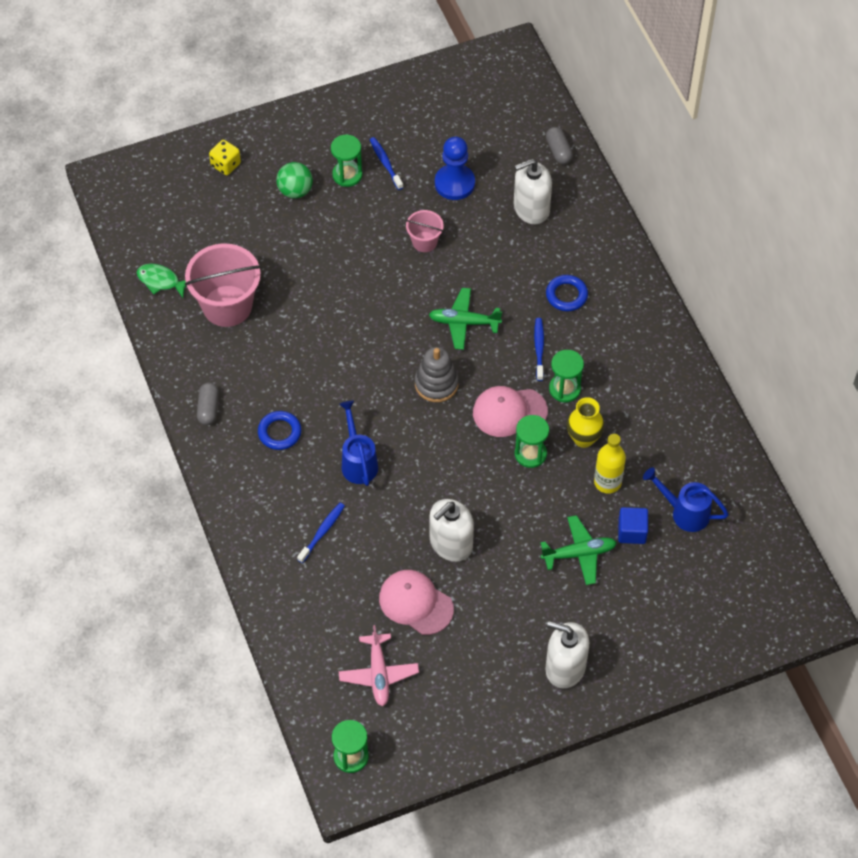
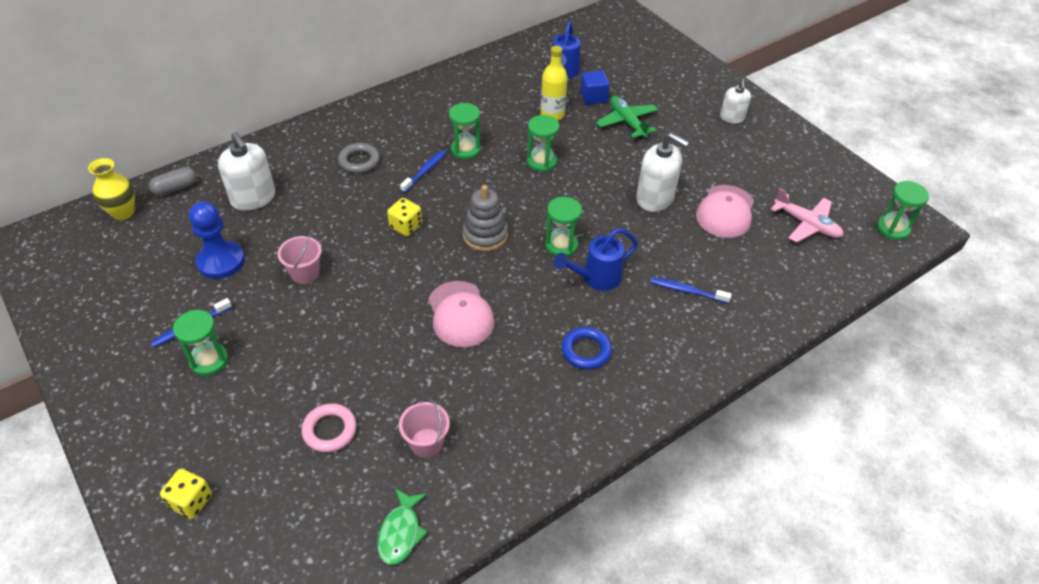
camera: 105 degrees left, 10 degrees down
(208, 409) = (579, 427): grey capsule -> none
(227, 306) = (426, 443): pink bucket -> pink bucket, size x0.52
(258, 247) = (330, 430): none -> pink ring
(295, 191) = (236, 409): green ball -> none
(378, 674) = (806, 224): pink plane -> pink plane turned 60 degrees clockwise
(407, 443) = (561, 245): none -> green hourglass
(464, 322) = (406, 226): green plane -> yellow dice
(509, 412) = (501, 181): pink cap -> pink cap (460, 314)
(539, 348) = (425, 171): blue toothbrush -> blue toothbrush turned 135 degrees clockwise
(565, 667) = (732, 118): white soap dispenser -> white soap dispenser, size x0.61
(566, 295) = (359, 161): blue ring -> grey ring
(583, 438) = (514, 132): yellow vase -> yellow vase (123, 212)

